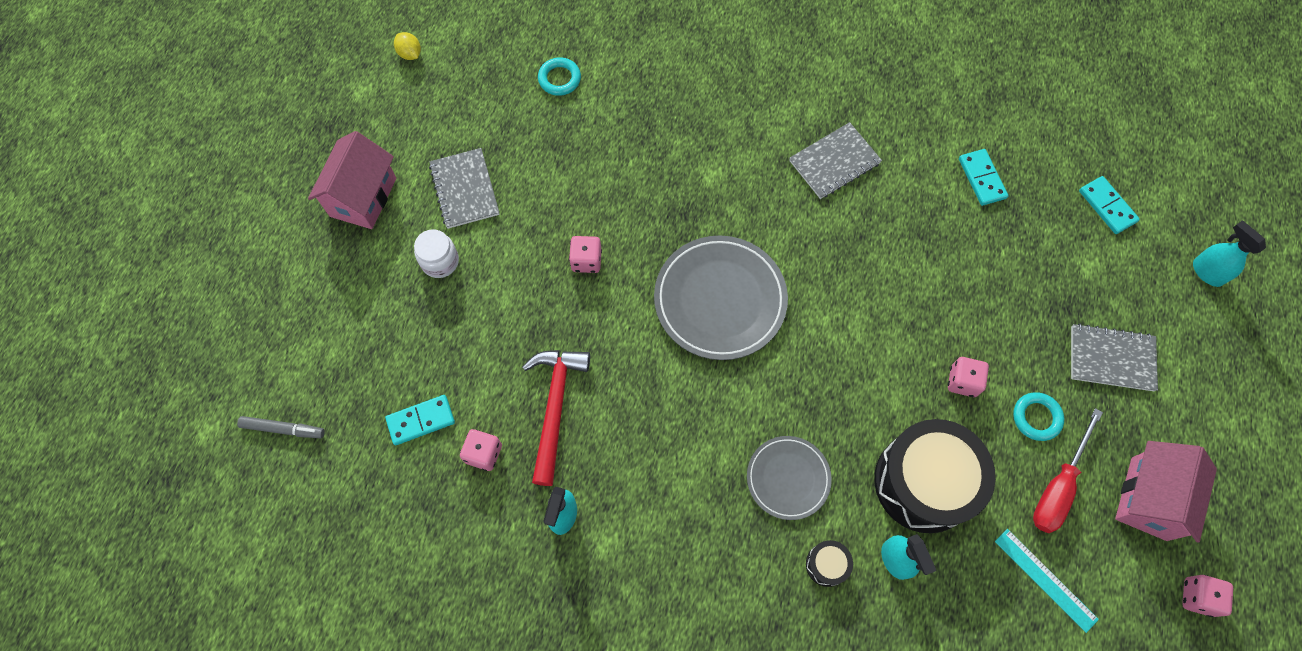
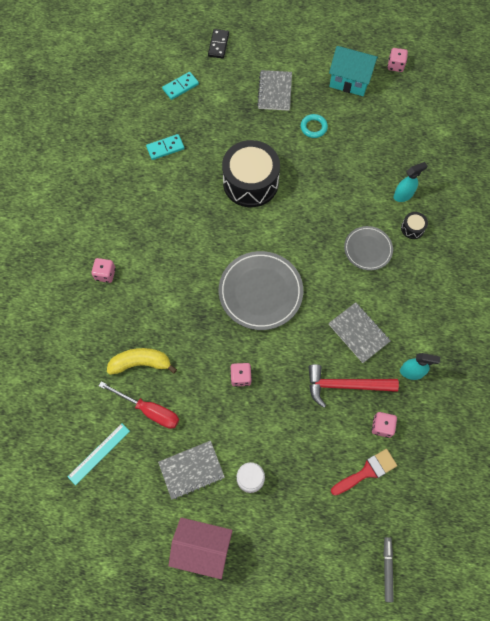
camera: 95 degrees left, 0 degrees up
(410, 54) = (71, 535): yellow lemon -> none
(421, 421) = (367, 472): turquoise domino -> red brush
(559, 79) = (94, 413): turquoise ring -> none
(622, 134) = (141, 363): none -> yellow banana
(834, 162) = (157, 228): grey notebook -> grey notebook (358, 333)
(924, 482) = (358, 181): black drum -> black drum (250, 183)
(962, 381) = (297, 161): pink dice -> pink dice (105, 274)
(1045, 579) = (400, 128): turquoise ruler -> turquoise ruler (99, 453)
(1058, 486) = (350, 120): red screwdriver -> red screwdriver (149, 410)
(1148, 498) = (350, 81): pink house -> turquoise house
(1207, 272) = (218, 45): turquoise spray bottle -> black domino

